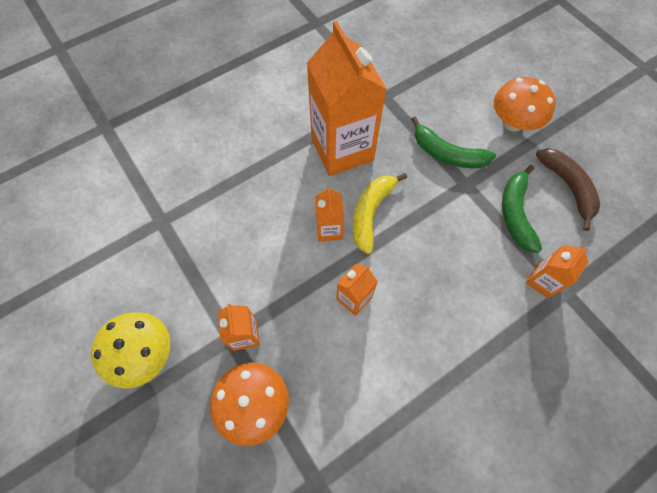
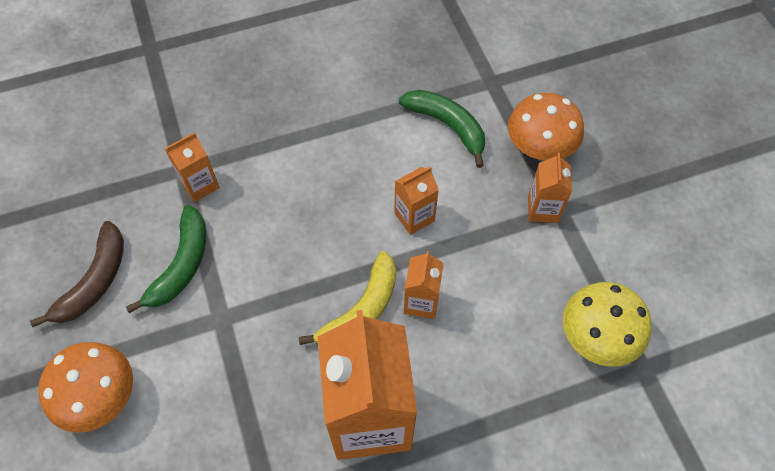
camera: 165 degrees left, 5 degrees down
(145, 354) = (653, 216): yellow mushroom -> yellow mushroom (596, 337)
(447, 154) = (222, 370): green banana -> green banana (447, 126)
(567, 187) = (95, 281): brown banana -> brown banana turned 150 degrees counterclockwise

